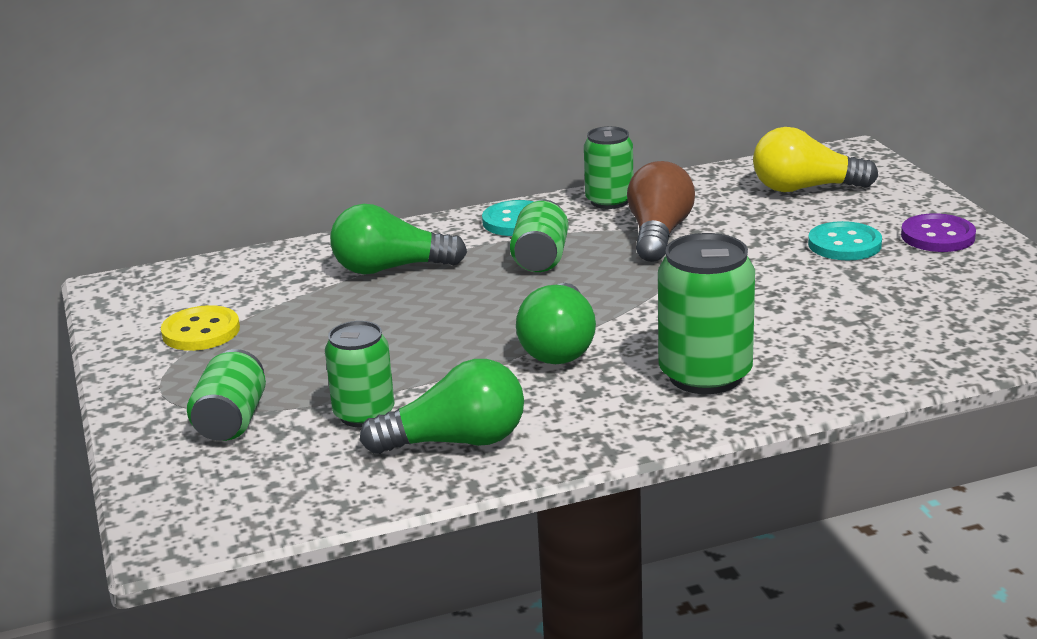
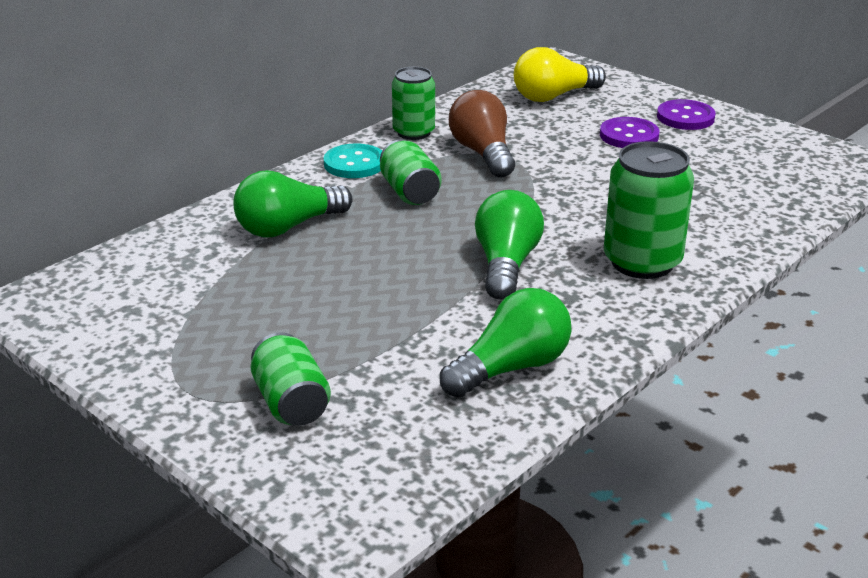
camera: 30 degrees left, 5 degrees up
(201, 331) = (168, 325): yellow button -> none
(364, 414) = (406, 364): green can -> none
(559, 347) = (506, 264): green light bulb -> green light bulb turned 150 degrees counterclockwise
(844, 244) = (629, 136): turquoise button -> purple button

